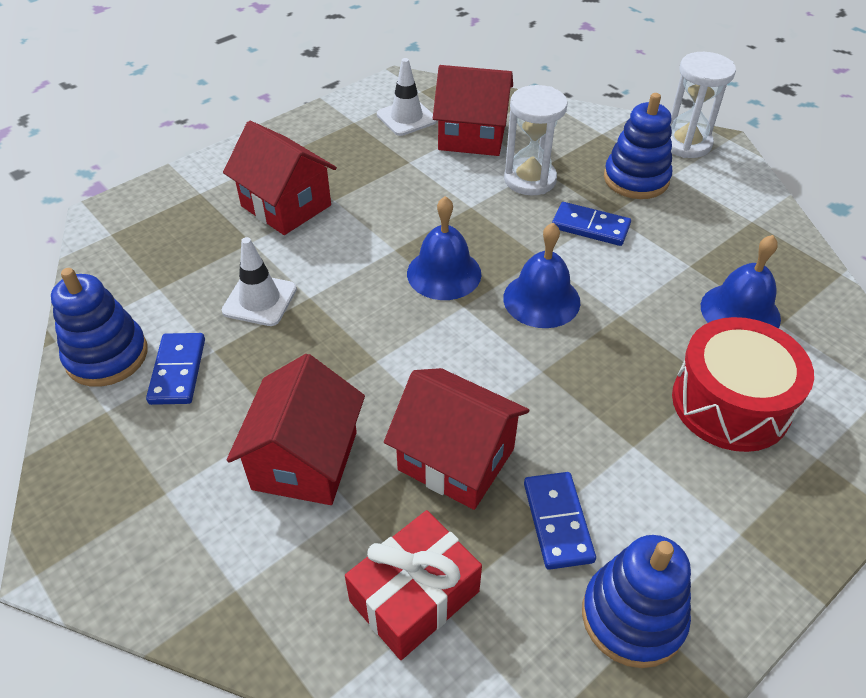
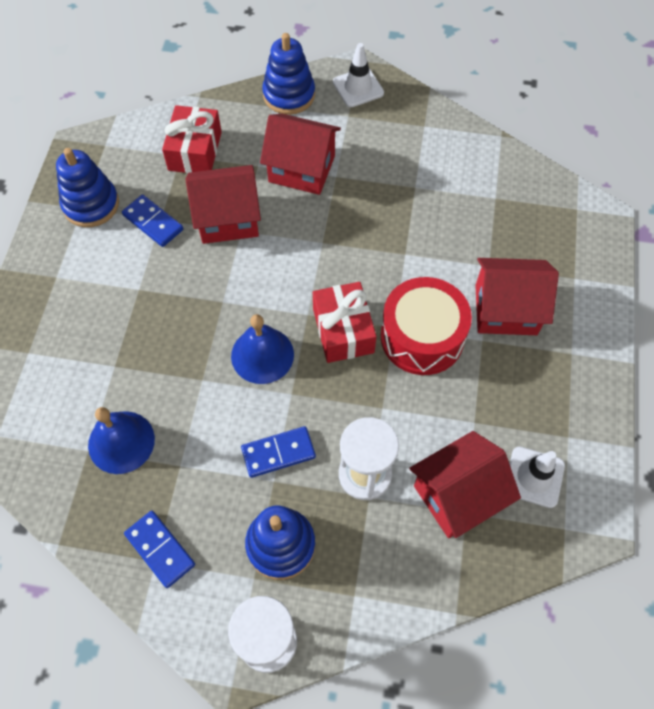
camera: 140 degrees right, 15 degrees up
(107, 356) = (464, 147): blue stacking toy -> blue stacking toy (289, 95)
(178, 371) = (418, 164): blue domino -> blue domino (160, 549)
(260, 300) = (430, 231): white traffic cone -> white traffic cone (358, 87)
(305, 460) = (301, 169): red house -> red house turned 45 degrees counterclockwise
(444, 273) = (343, 330): blue bell -> red gift
(730, 403) = (95, 357): red drum -> red drum (422, 337)

